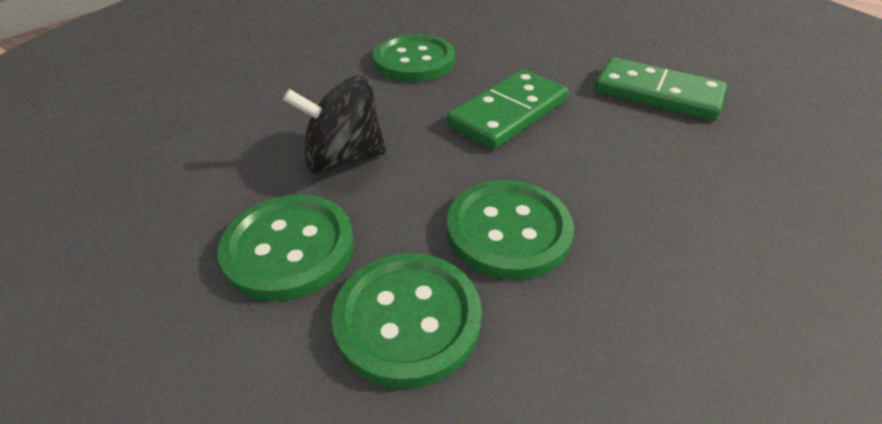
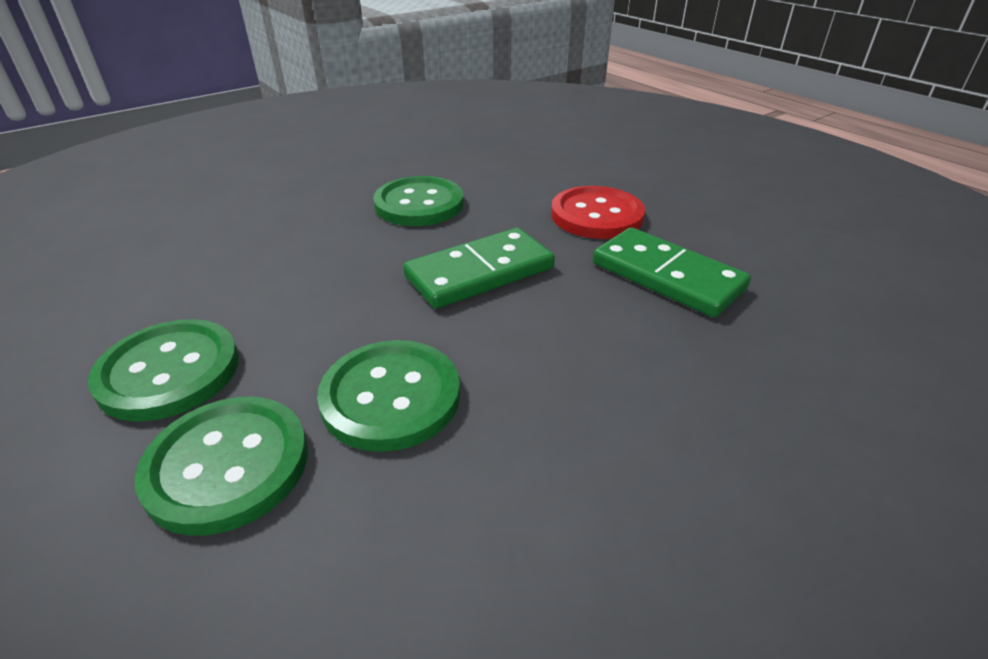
camera: 15 degrees right, 5 degrees down
(343, 158) = (280, 293): black spinning top -> none
(570, 52) = (596, 215): none -> red button

